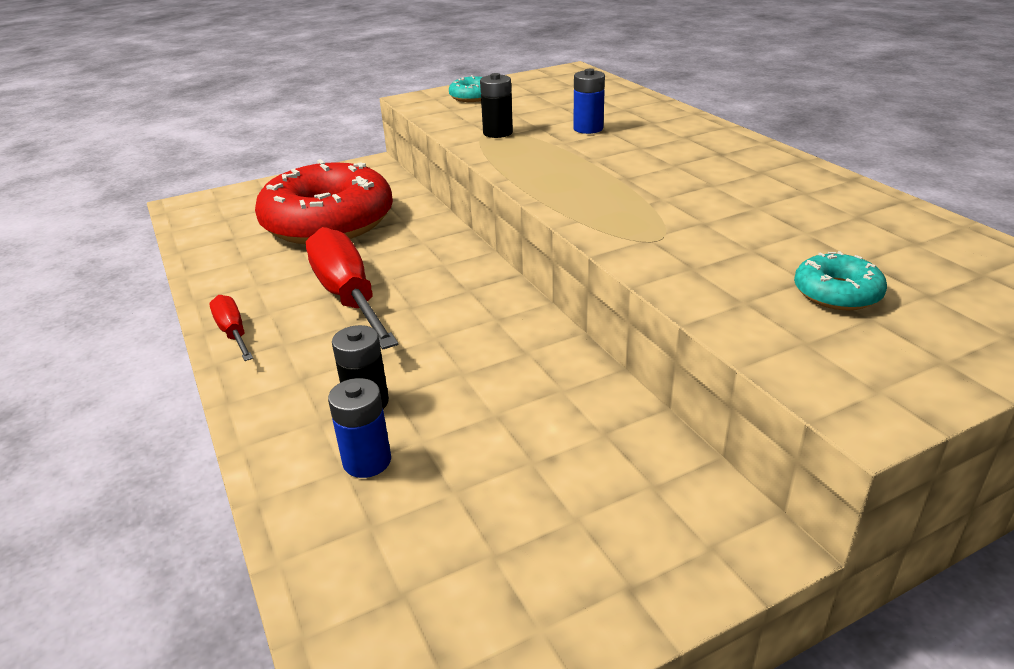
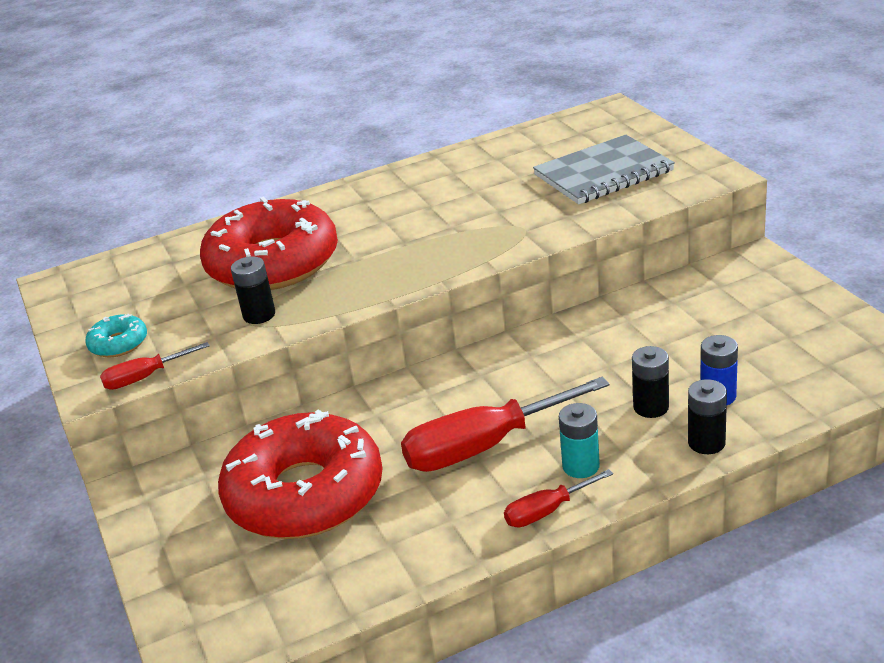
camera: 85 degrees left, 0 degrees up
(278, 444) = (706, 443): none -> black battery
(287, 352) = (581, 466): none -> turquoise battery
(421, 109) = (145, 377): none -> red screwdriver
(588, 129) = (273, 263): blue battery -> red donut
(837, 293) = (603, 173): turquoise donut -> grey notebook

